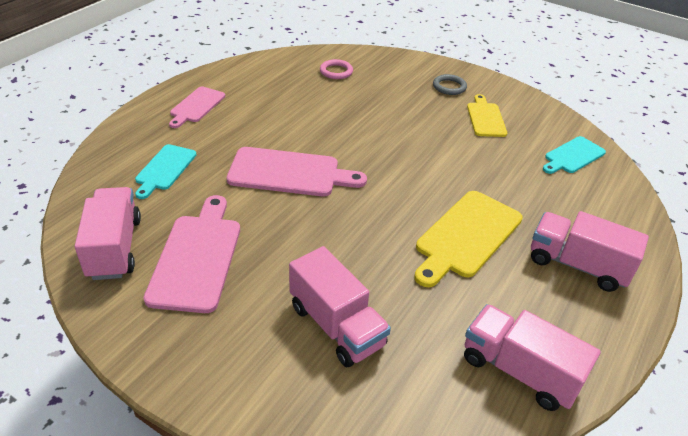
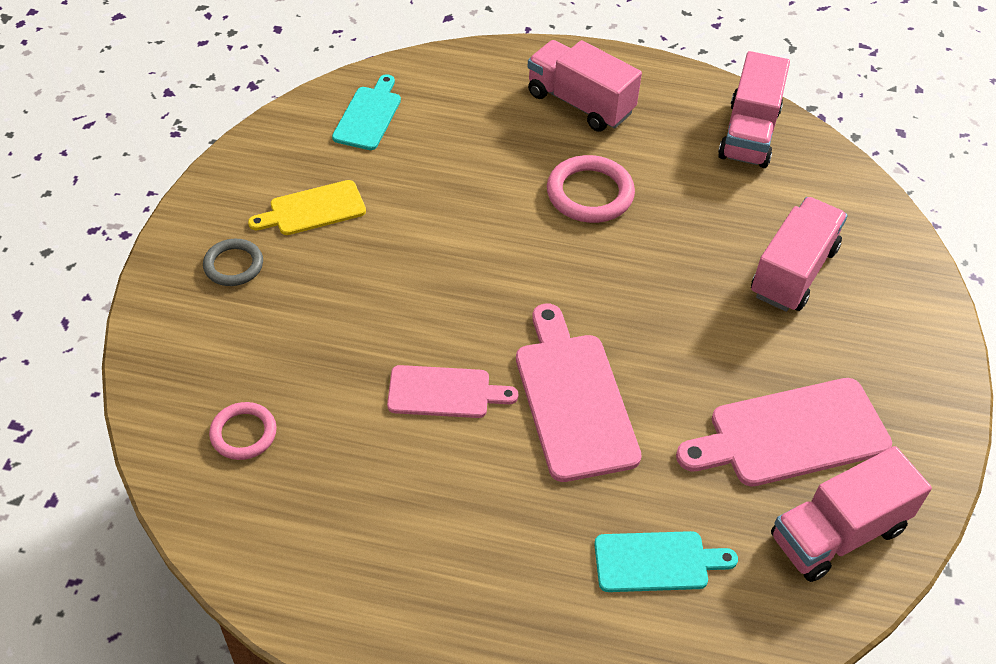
camera: 110 degrees left, 10 degrees up
(196, 106) = (465, 607): pink cutting board -> pink cutting board (445, 392)
(466, 236) = (590, 193): yellow cutting board -> pink ring
(573, 156) = (369, 115): turquoise cutting board -> turquoise cutting board turned 105 degrees counterclockwise
(577, 265) = (580, 103): pink truck -> pink truck turned 120 degrees clockwise

